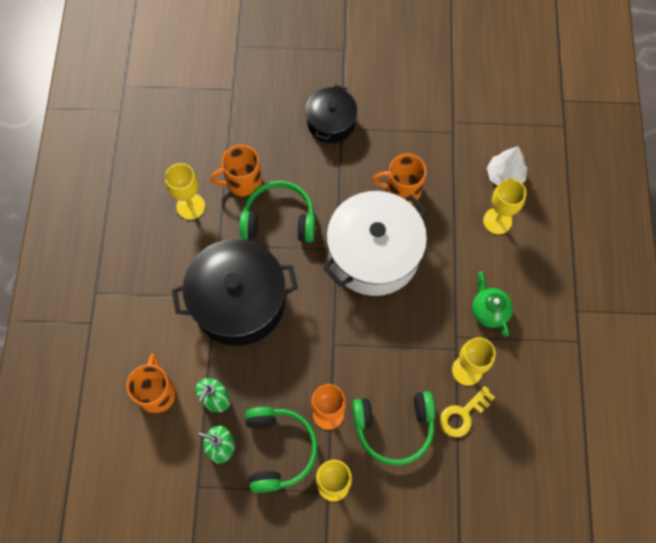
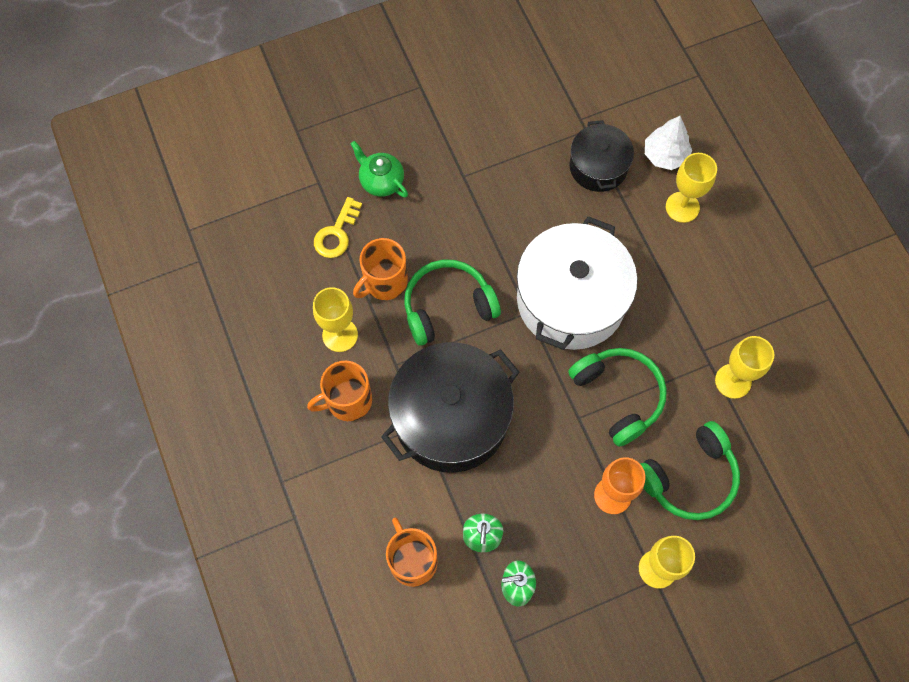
camera: 25 degrees left, 0 degrees up
(278, 450) = (580, 559): green headphones -> green headphones (618, 396)
(331, 122) = (448, 174): black pot -> black pot (598, 166)
(402, 189) = (564, 216): orange mug -> orange mug (348, 400)
(463, 414) = (753, 430): yellow key -> yellow key (337, 233)
(489, 310) = (722, 307): green teapot -> green teapot (381, 181)

